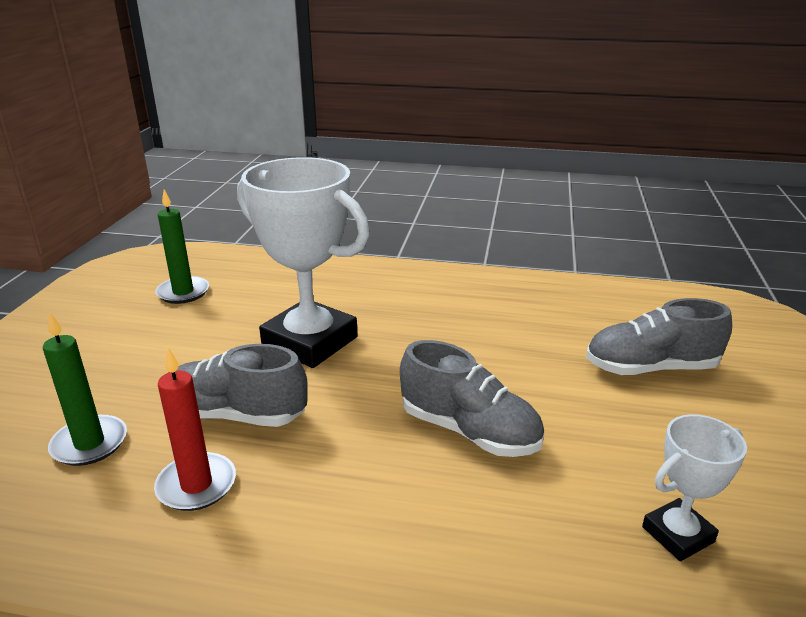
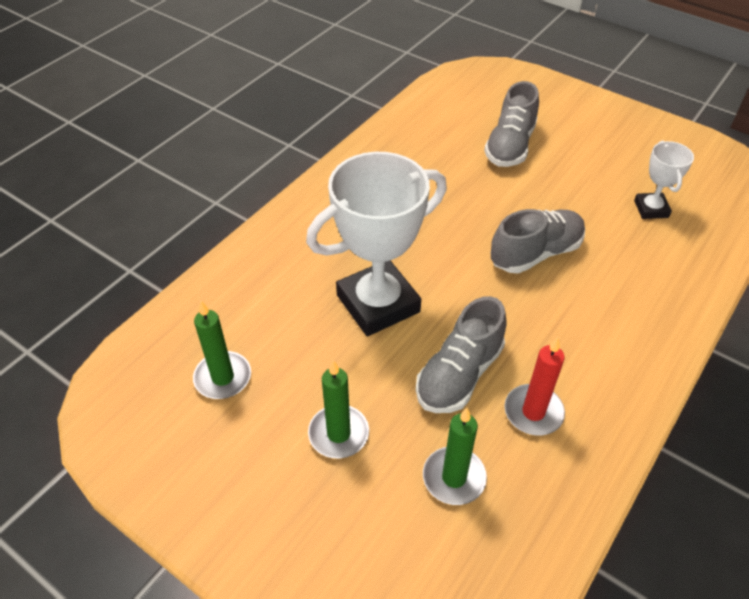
camera: 65 degrees left, 20 degrees up
(135, 361) = (338, 433): none -> green candle

